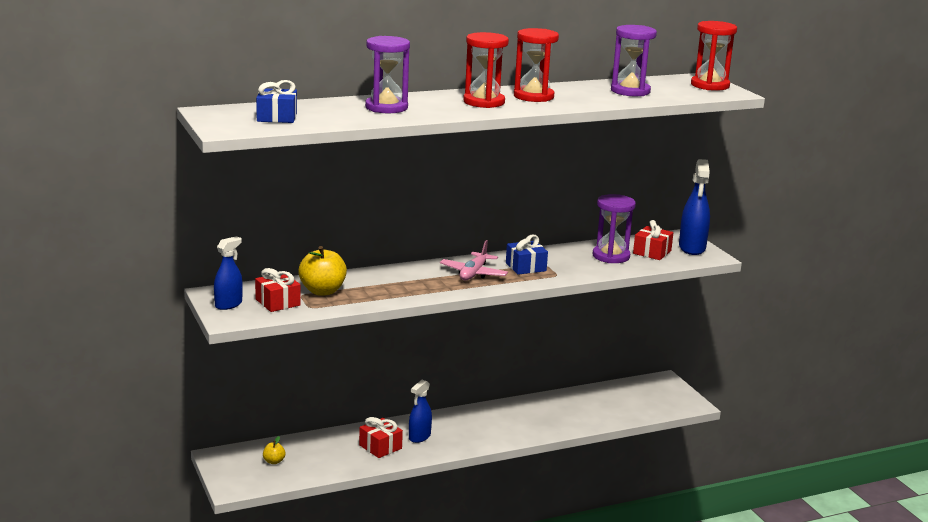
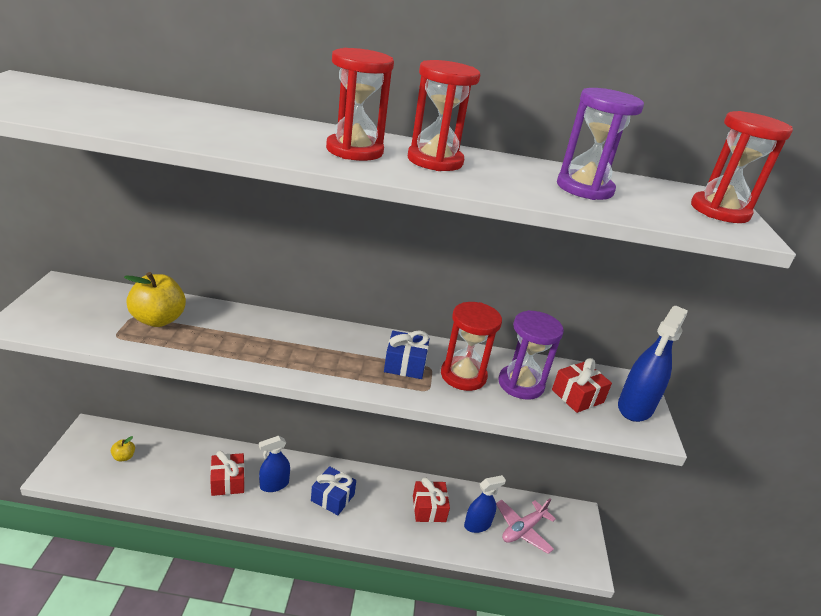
camera: 25 degrees right, 10 degrees up
(228, 304) = (51, 303): blue spray bottle -> blue spray bottle (477, 525)
(277, 117) = (66, 103): blue gift -> blue gift (332, 497)
(277, 302) = (96, 318): red gift -> red gift (429, 508)
(386, 107) = (219, 125): purple hourglass -> none
(473, 274) = (337, 353): pink plane -> pink plane (523, 530)
(570, 262) = (463, 375): none -> red hourglass

